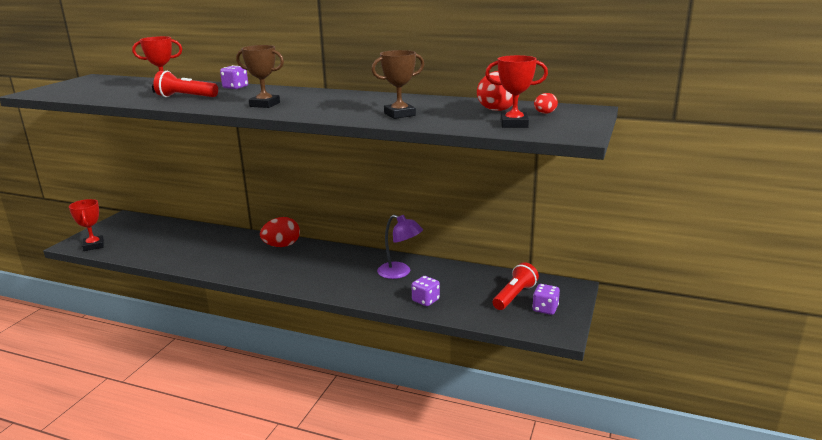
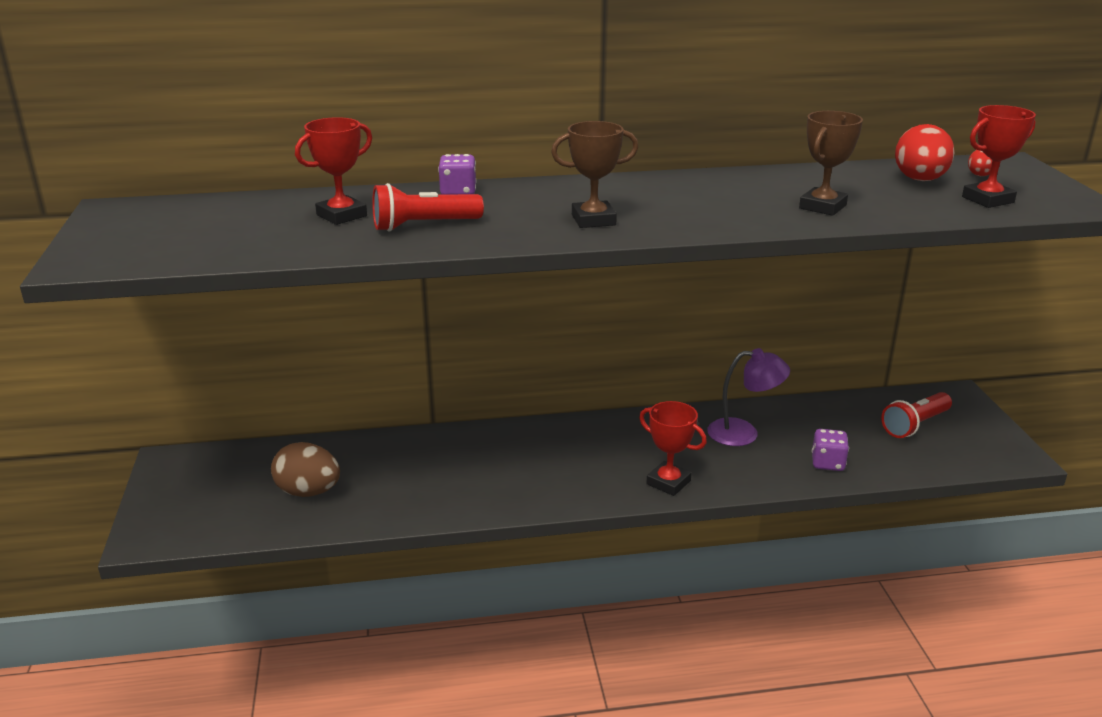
camera: 30 degrees left, 5 degrees up
(93, 246) = (193, 528): red trophy -> red trophy (668, 482)
(156, 244) = (308, 492): none -> brown egg
(282, 246) = (524, 438): red egg -> none
(514, 296) = (915, 425): red flashlight -> red flashlight turned 135 degrees counterclockwise
(545, 309) = (967, 432): purple dice -> none

